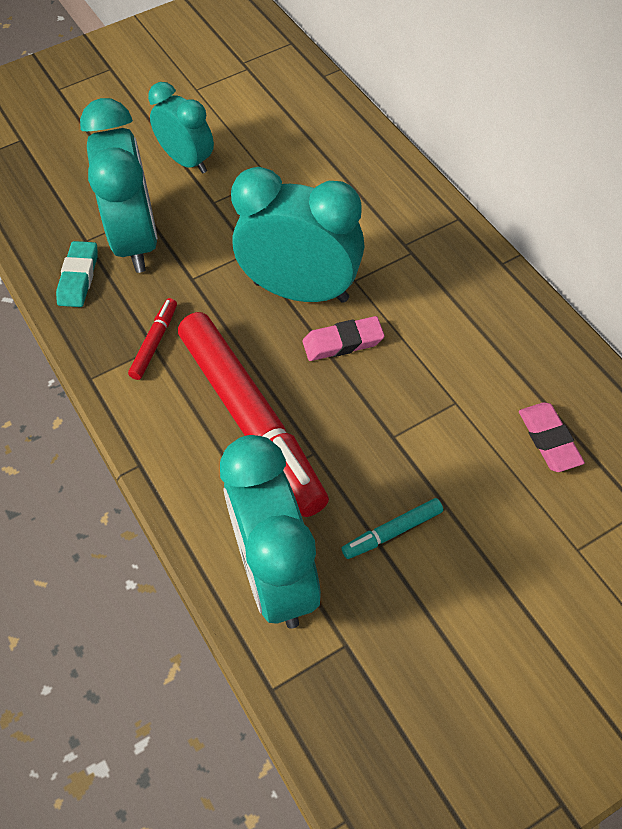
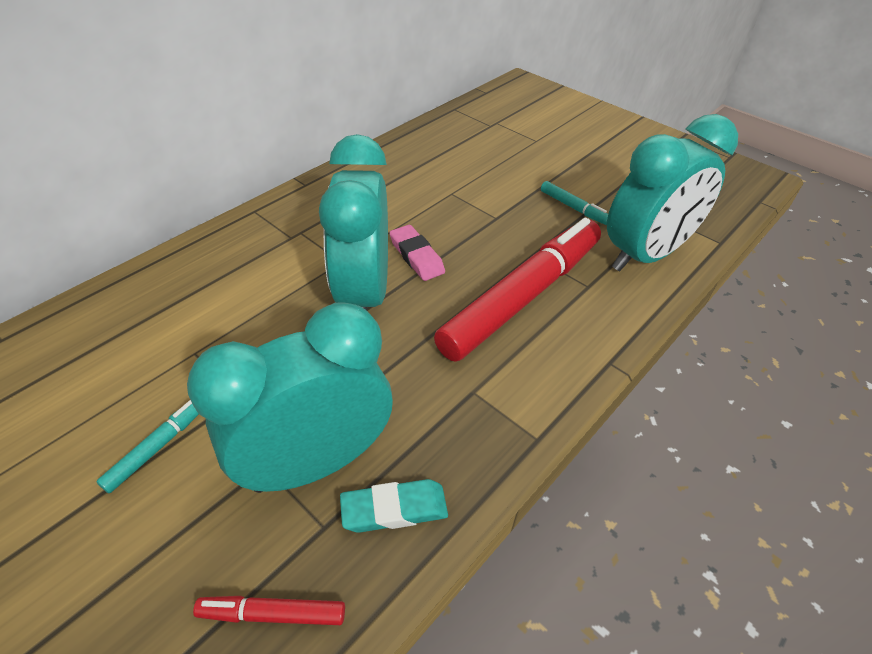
camera: 110 degrees left, 10 degrees down
(154, 342) = (467, 392): red marker -> red marker (272, 614)
(187, 161) = (158, 446): turquoise clock -> turquoise marker
(549, 440) = (464, 154): pink eraser -> none

